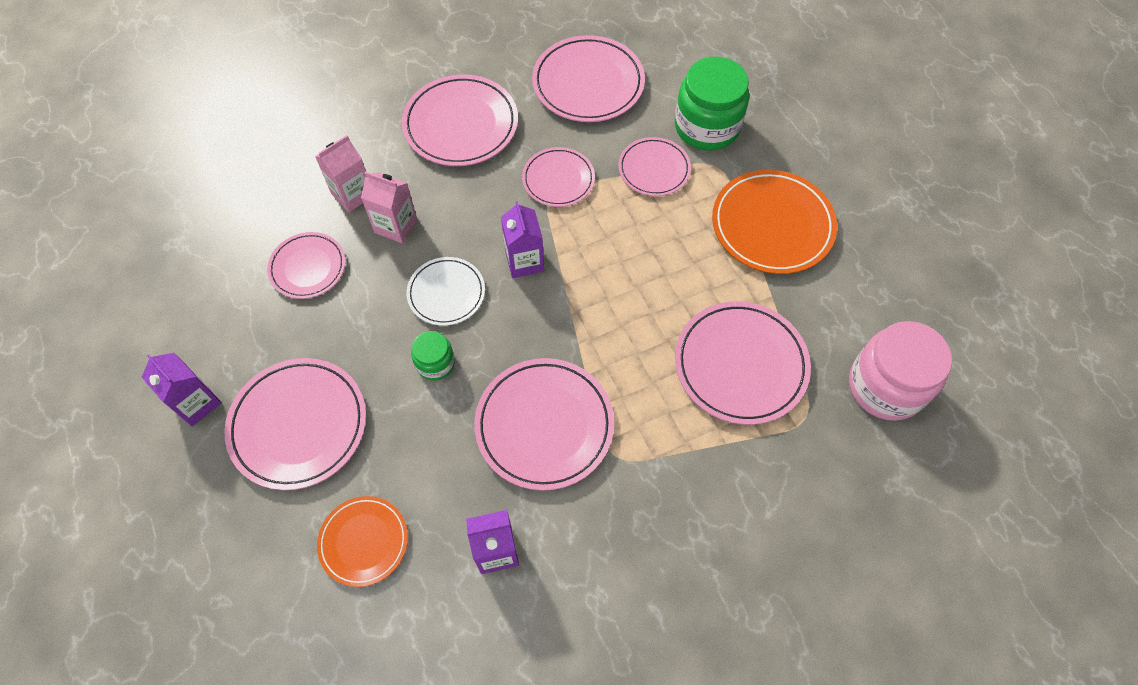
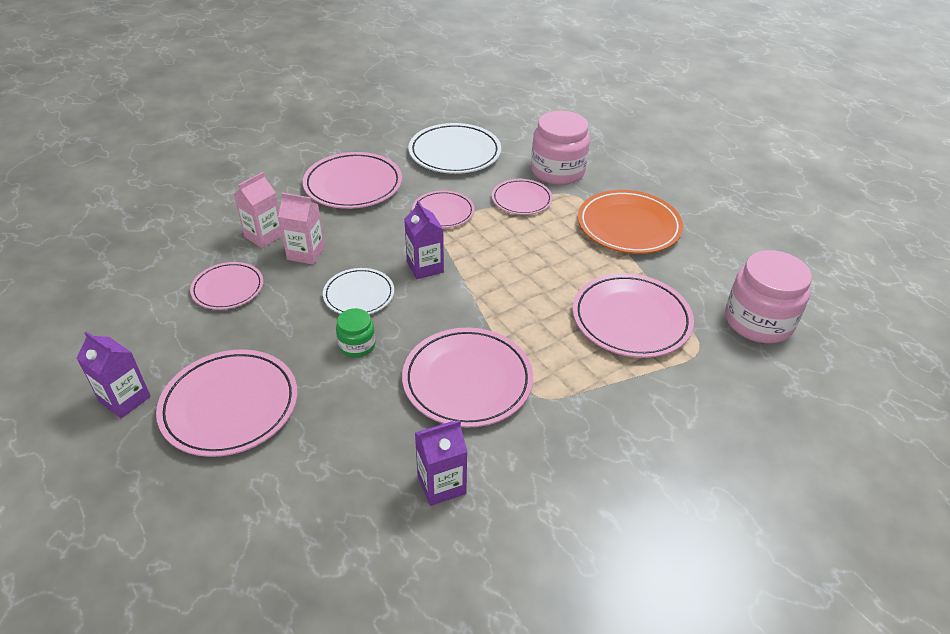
camera: 10 degrees left, 20 degrees down
(364, 542) = (306, 493): orange plate -> none
(588, 83) = (454, 153): pink plate -> white plate
(707, 127) = (557, 171): green jar -> pink jar

